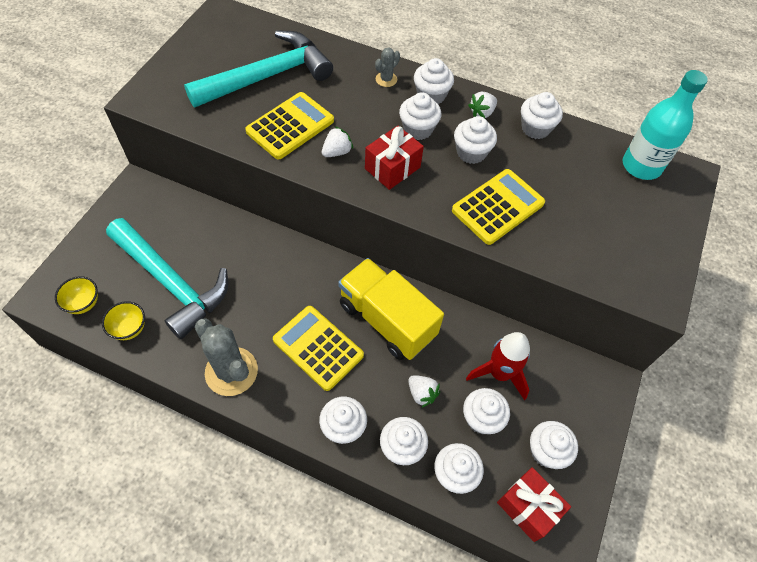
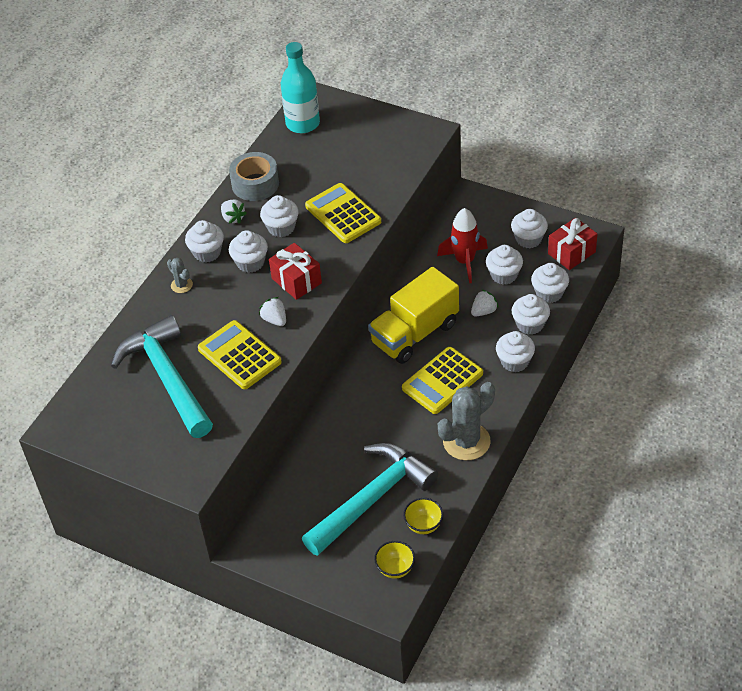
camera: 80 degrees left, 10 degrees down
(535, 128) = (255, 184): white cupcake -> grey tape

